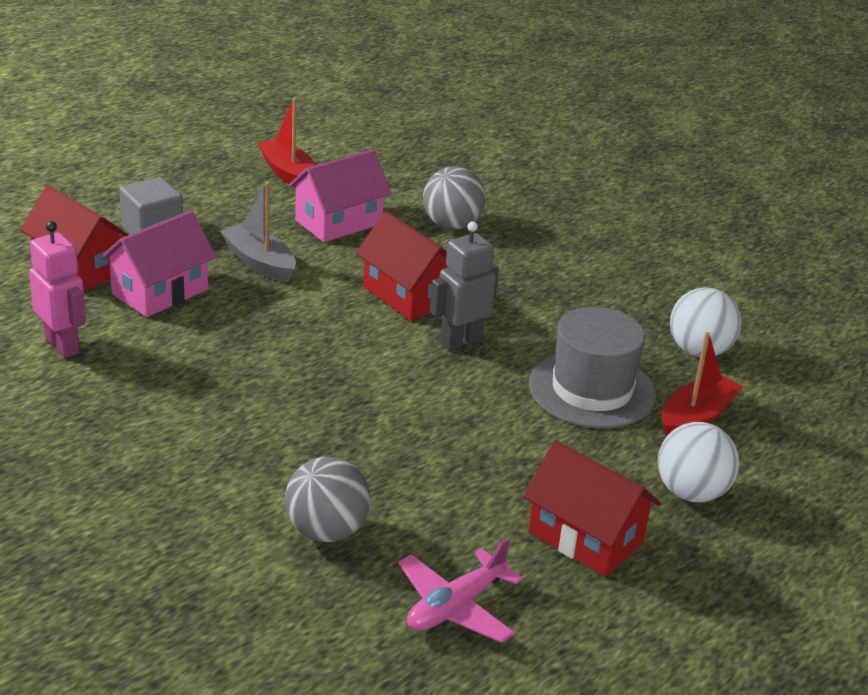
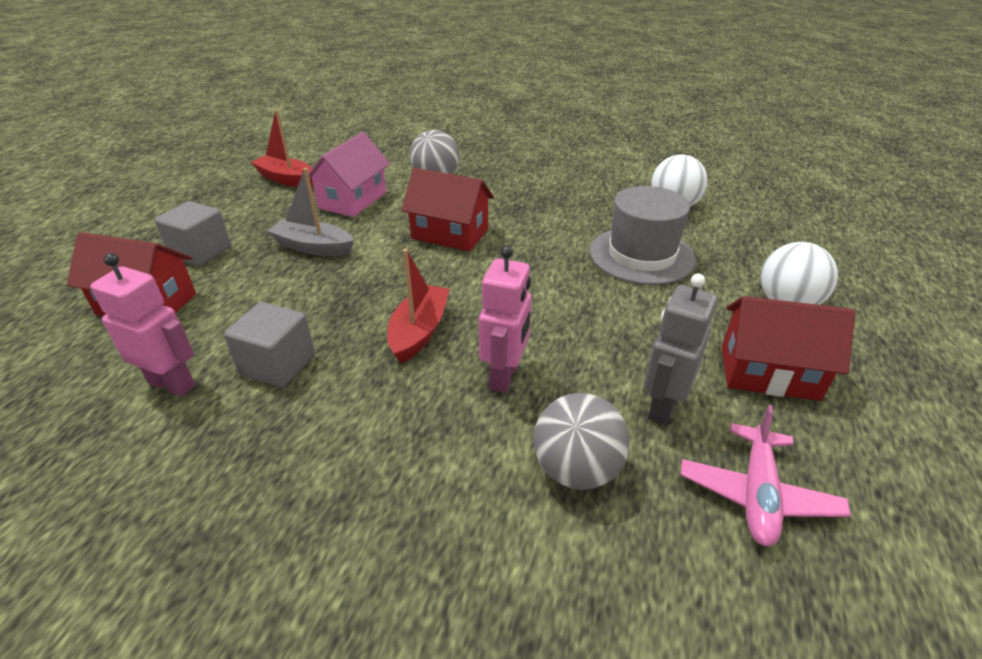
camera: 25 degrees left, 5 degrees up
(153, 361) = (278, 365): none -> grey cube
(160, 292) = (241, 299): pink house -> none
(335, 444) = (505, 376): none -> pink robot
(461, 341) = (519, 253): grey robot -> grey robot (662, 407)
(696, 418) = (724, 250): red boat -> red boat (419, 331)

